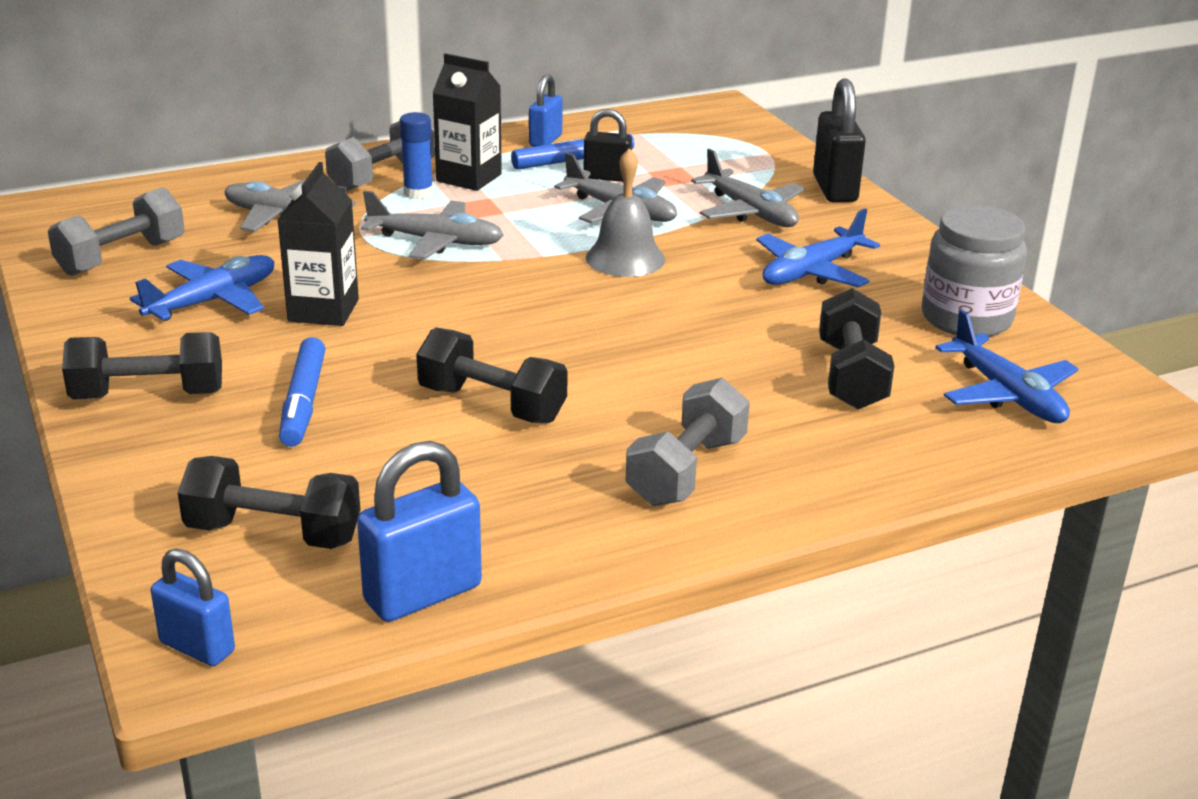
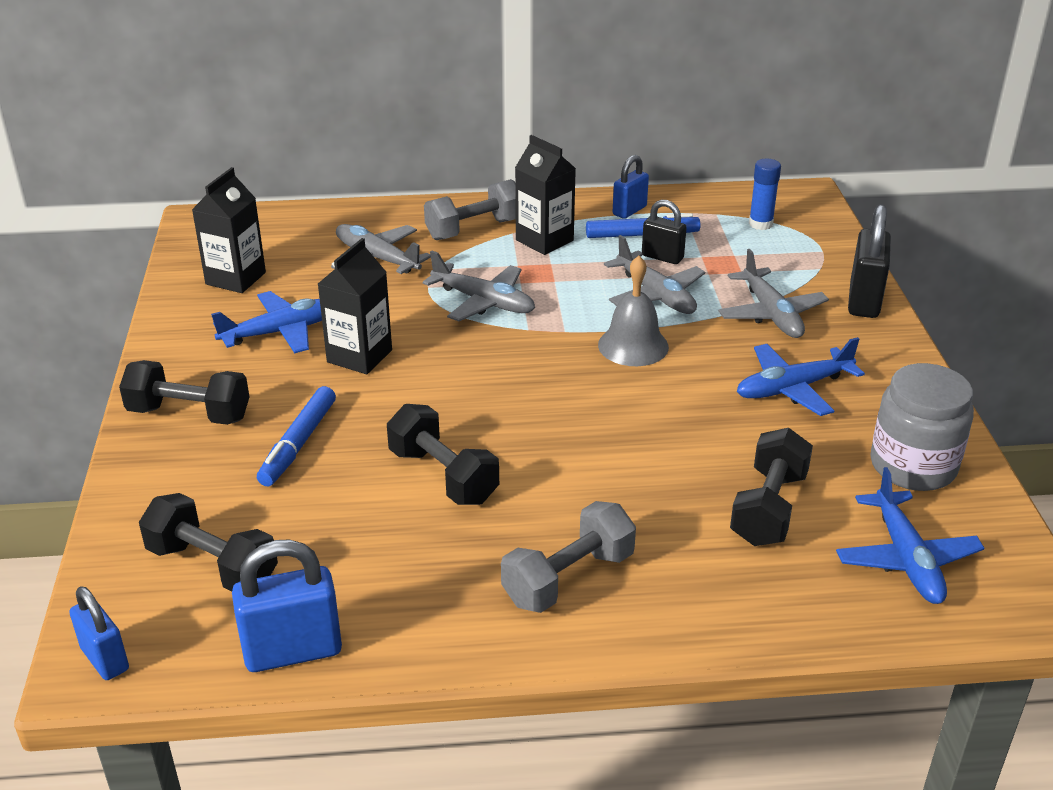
camera: 20 degrees right, 5 degrees up
(122, 257) = (235, 278): grey dumbbell -> black carton
(418, 193) = (494, 250): blue glue stick -> blue glue stick (760, 224)

